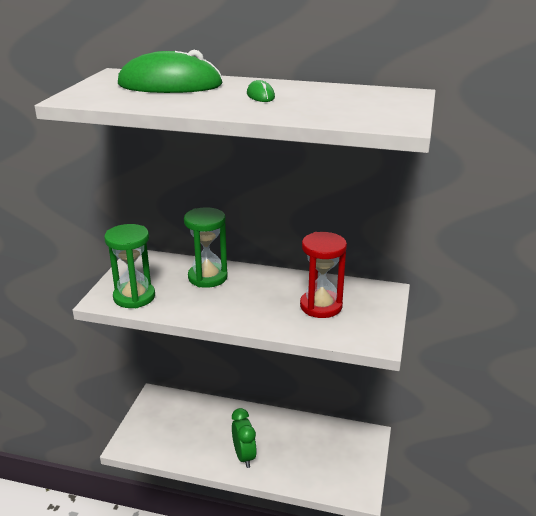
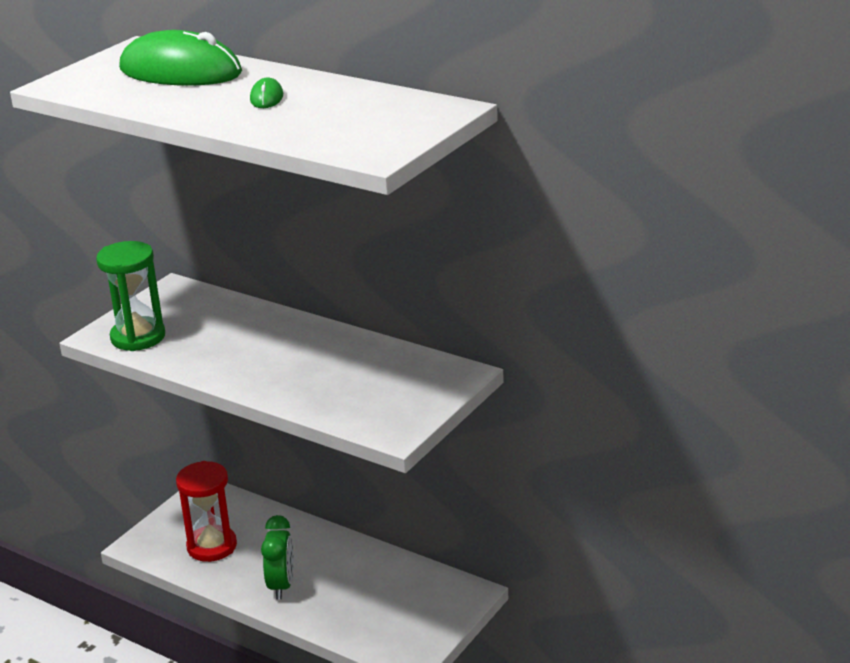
camera: 20 degrees right, 0 degrees up
(207, 277) = (243, 325): green hourglass -> none
(321, 306) = (358, 380): red hourglass -> red hourglass (212, 546)

